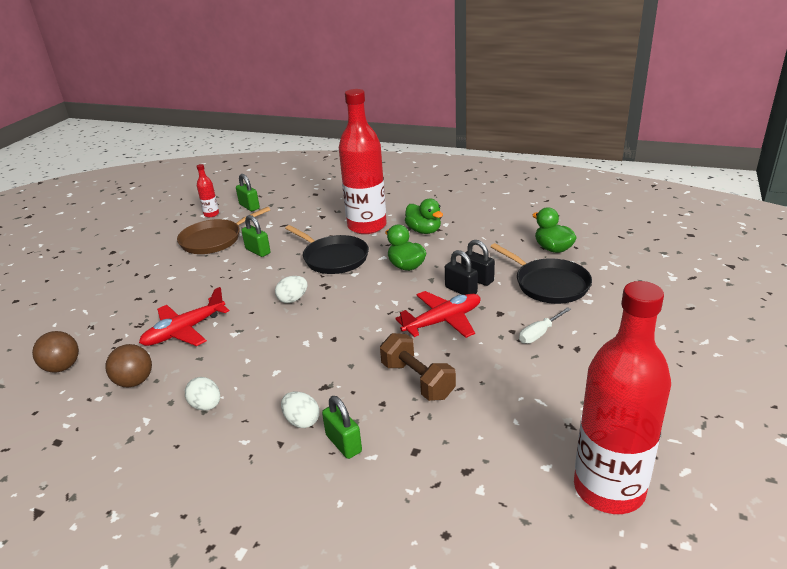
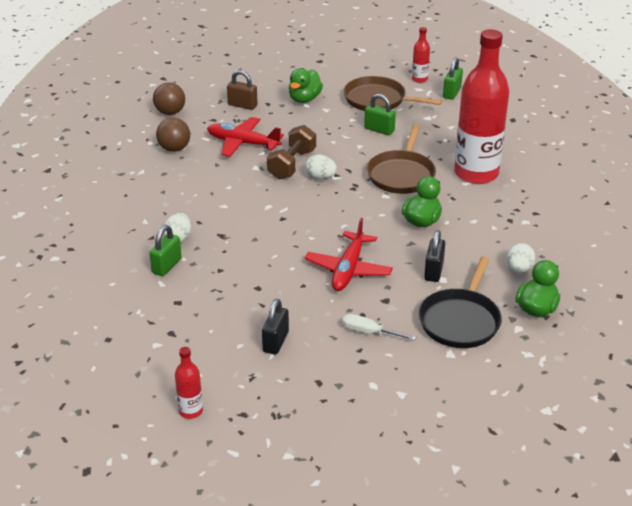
camera: 60 degrees right, 5 degrees up
(119, 314) = (242, 105): none -> brown padlock
(206, 406) = (169, 190): white egg -> white egg (519, 269)
(258, 251) = (379, 130): green padlock -> green padlock turned 75 degrees counterclockwise
(333, 258) = (401, 174): black pan -> brown pan
(417, 380) = (257, 279): brown dumbbell -> brown dumbbell (292, 164)
(424, 231) = (498, 211): green duck -> green duck (304, 99)
(443, 321) = (348, 269): red plane -> red plane turned 75 degrees clockwise
(461, 290) = (406, 266): black padlock -> black padlock (275, 342)
(609, 489) = (191, 411): red bottle -> red bottle, size x0.41

